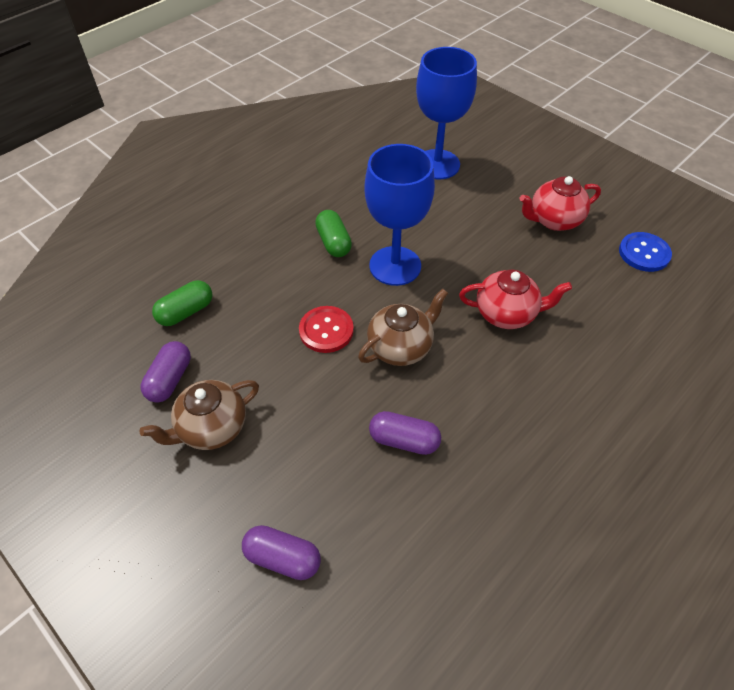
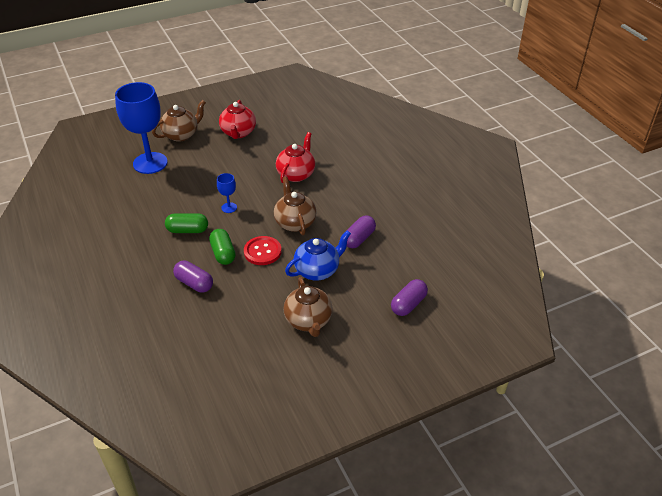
camera: 70 degrees left, 10 degrees down
(170, 379) = (258, 337): purple capsule -> purple capsule (194, 283)
(186, 312) = (201, 319): green capsule -> green capsule (223, 253)
(314, 407) = (317, 270): none -> blue teapot
(395, 266) = (229, 207): blue goblet -> blue goblet, size x0.43
(509, 170) = (181, 135): none -> brown teapot
(644, 253) = (286, 111): blue button -> none

